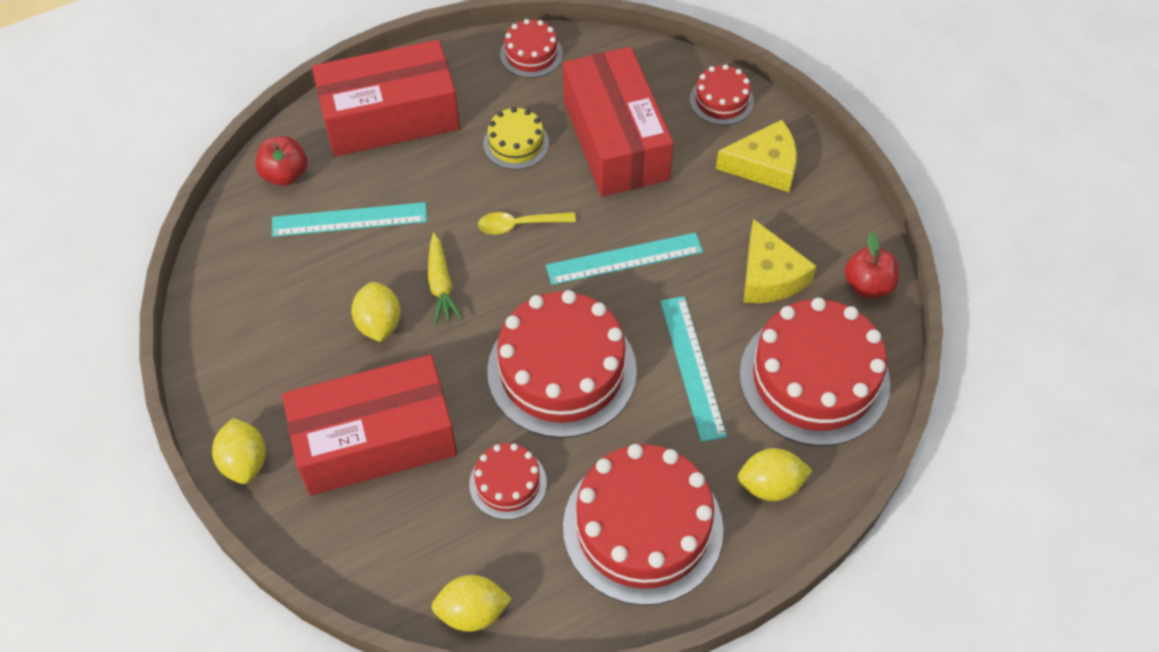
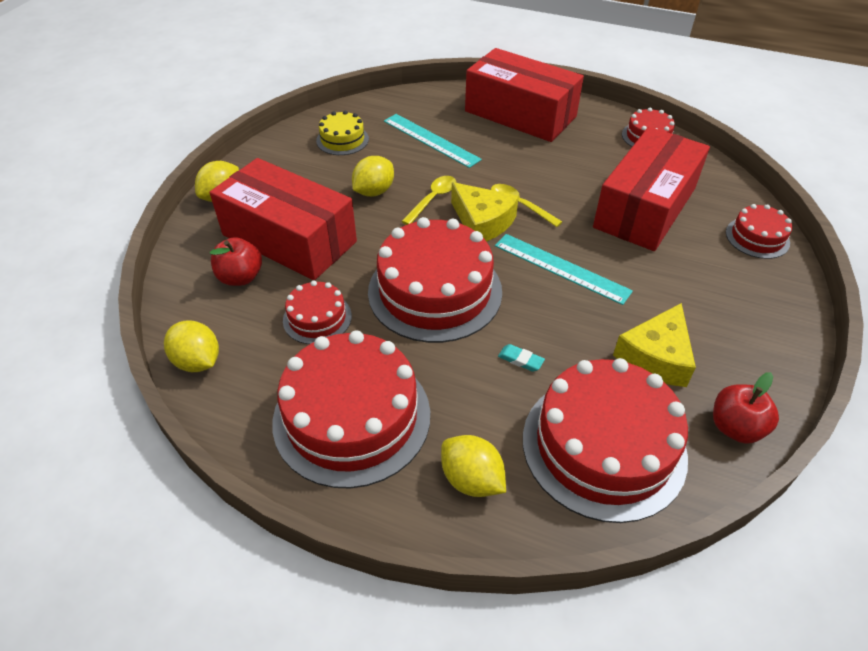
camera: 50 degrees right, 10 degrees down
(285, 174) = (429, 103): red apple -> red apple (240, 277)
(441, 284) = (432, 199): yellow carrot -> yellow spoon
(516, 143) = (576, 169): yellow cake -> yellow cake (342, 140)
(692, 367) = (520, 360): turquoise ruler -> turquoise eraser
(764, 165) = (742, 293): yellow cheese -> yellow cheese (482, 222)

